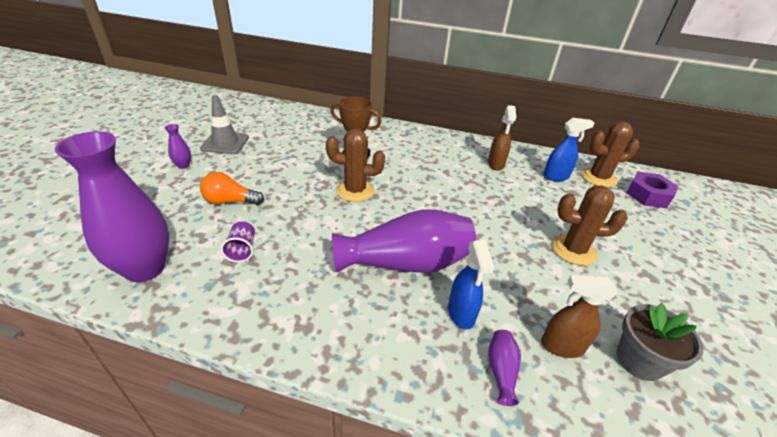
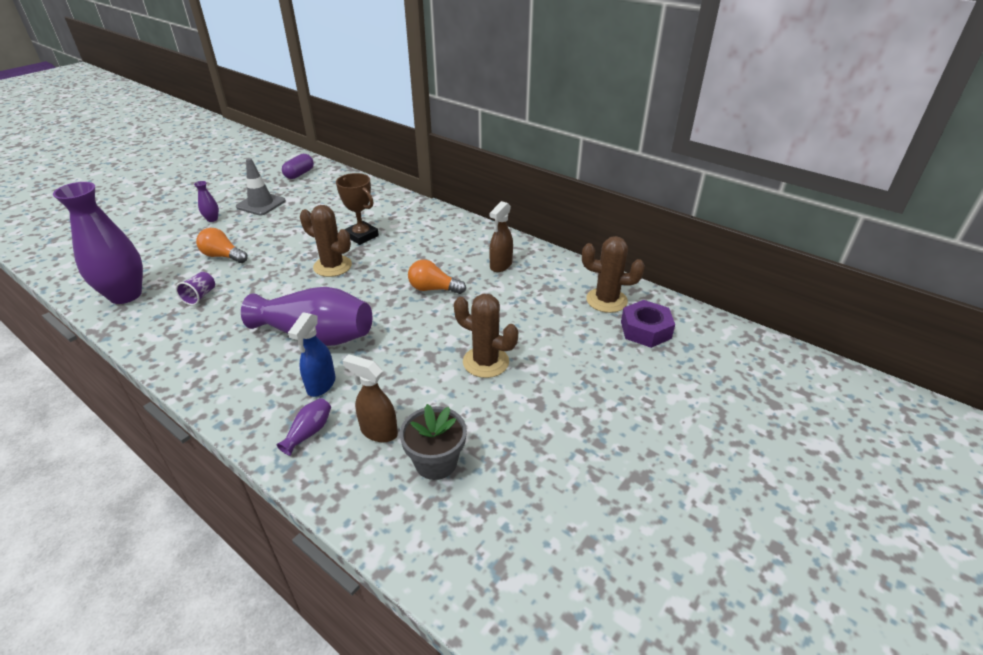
camera: 25 degrees right, 0 degrees up
(240, 111) = (299, 174): none -> purple capsule
(465, 194) = (433, 289): none -> orange light bulb
(556, 177) = (555, 290): blue spray bottle -> none

